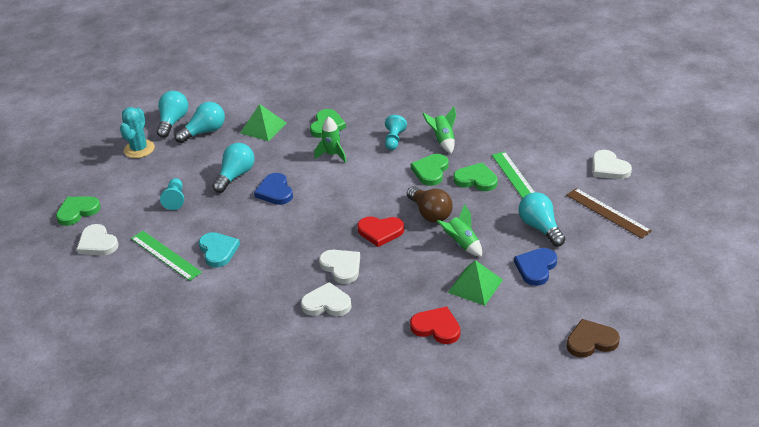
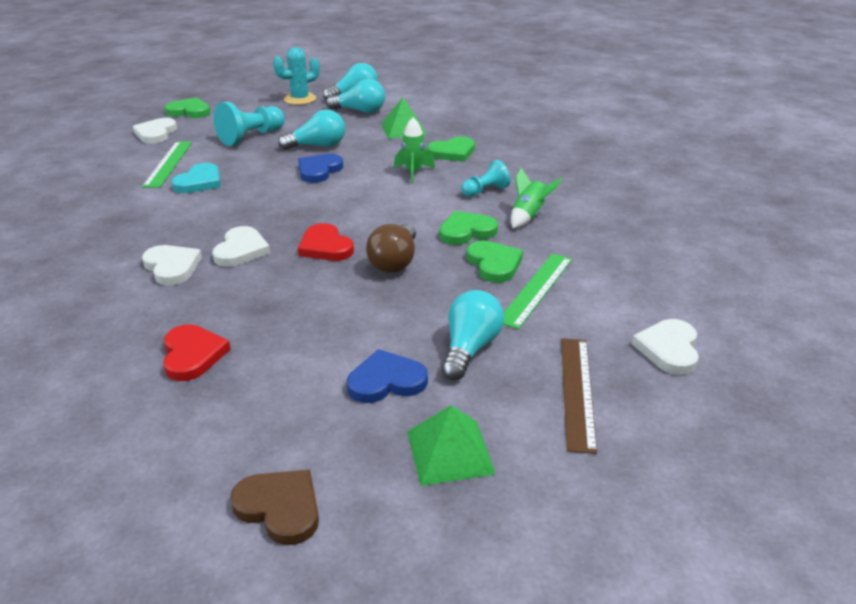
camera: 45 degrees right, 5 degrees down
(175, 199) = (251, 137): turquoise pawn -> turquoise pawn, size x1.63
(462, 244) = (366, 305): green rocket -> none
(475, 286) = (299, 349): green pyramid -> green pyramid (450, 452)

